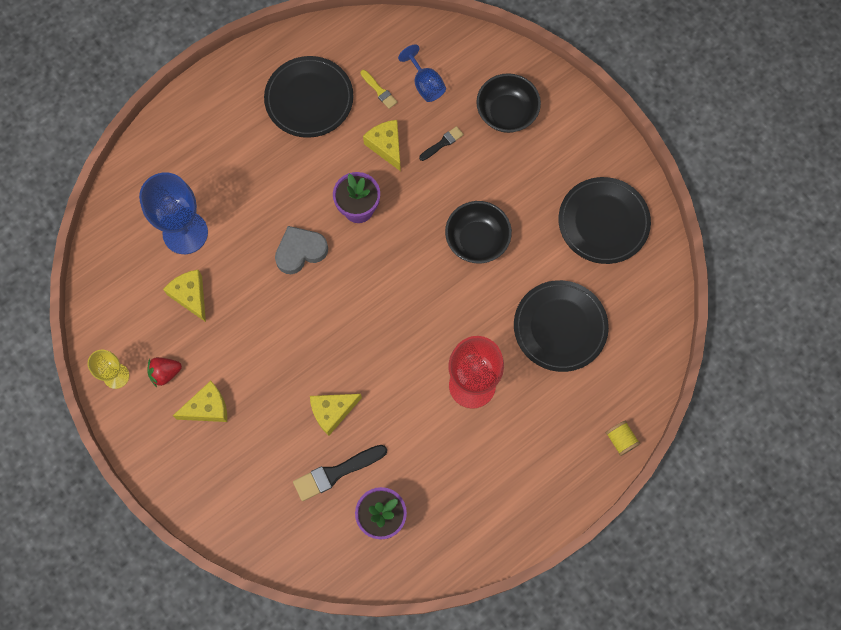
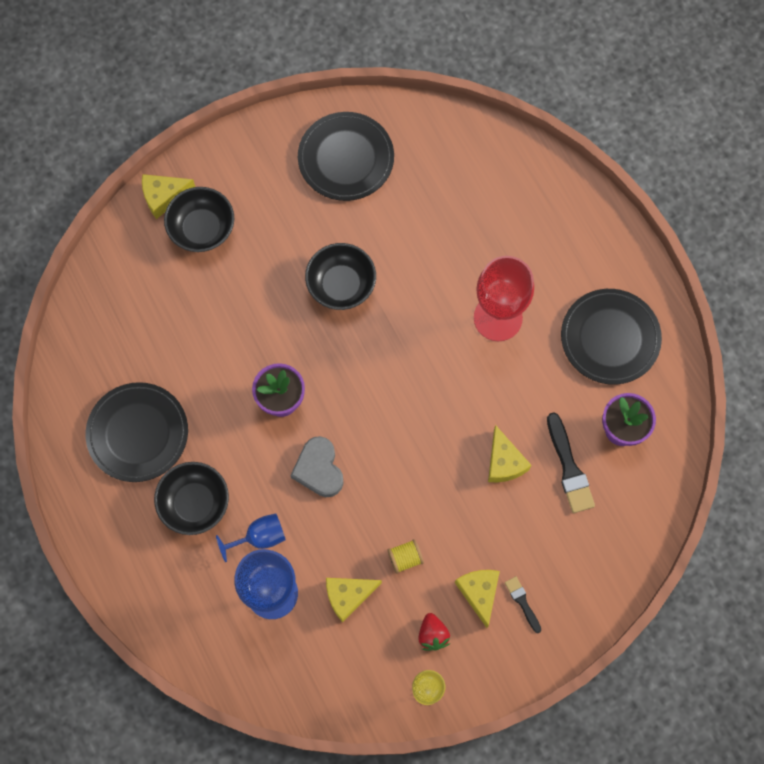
camera: 80 degrees left, 0 degrees up
(255, 156) = (195, 503): none -> black bowl
(379, 90) = (145, 356): yellow brush -> none
(386, 146) = (214, 359): yellow cheese -> yellow cheese (164, 197)
(425, 84) = (149, 306): blue goblet -> blue goblet (260, 537)
(442, 143) = (223, 300): black brush -> black brush (522, 602)
(560, 327) = (451, 222): black plate -> black plate (610, 338)
(620, 440) = (575, 189): yellow spool -> yellow spool (405, 558)

